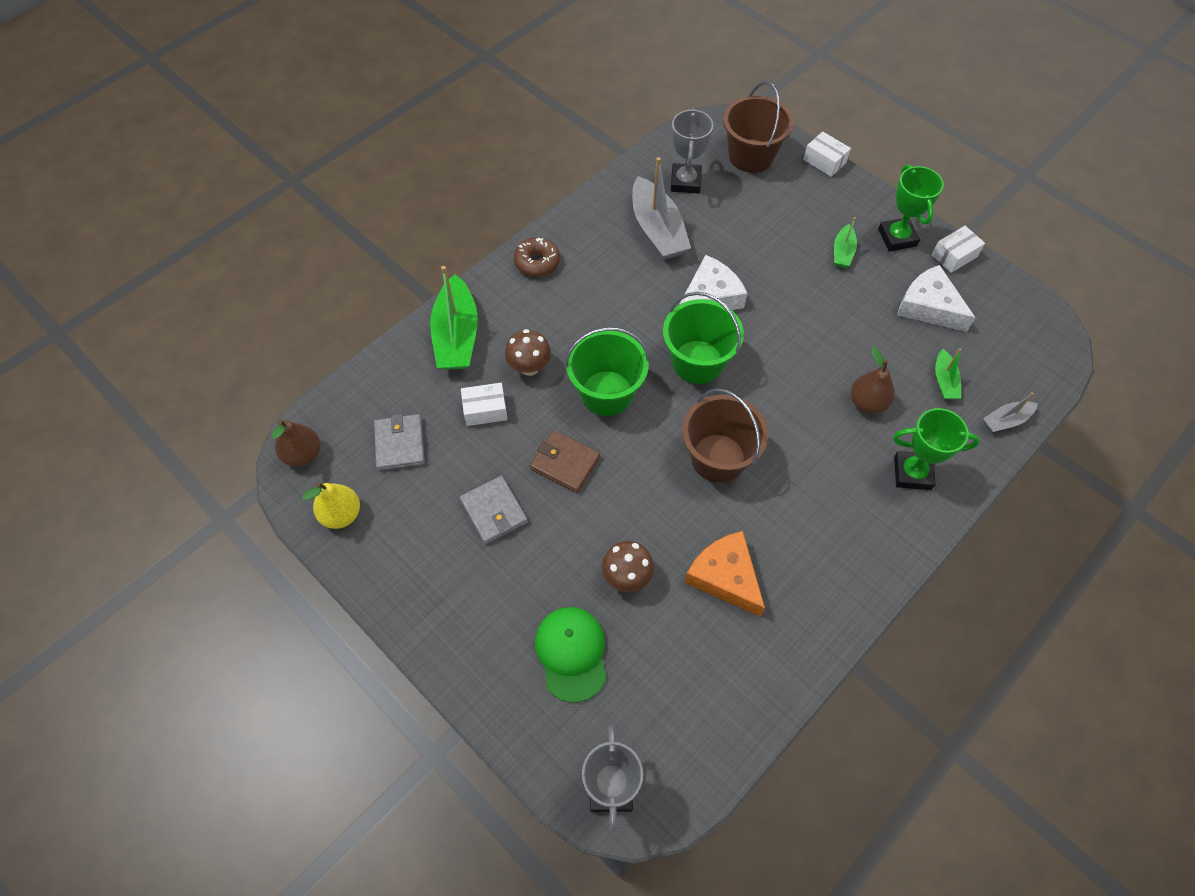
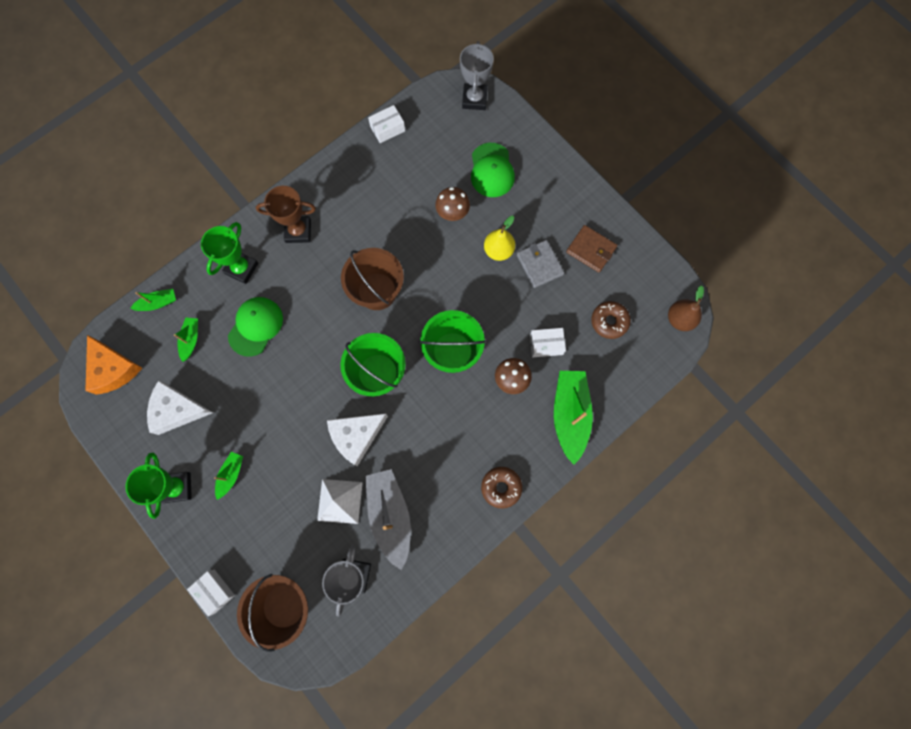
camera: 175 degrees left, 15 degrees up
(341, 514) = (646, 271): yellow pear -> yellow pear (498, 250)
(400, 444) = (609, 321): grey wallet -> brown donut
(565, 463) = (488, 296): brown wallet -> brown wallet (591, 250)
(715, 238) = (339, 501): none -> white pyramid
(725, 577) = (388, 208): orange cheese -> orange cheese (113, 369)
(849, 531) = (298, 231): none -> brown trophy
(867, 403) = (255, 326): brown pear -> green cap
(912, 473) = (241, 268): green trophy -> green trophy turned 75 degrees counterclockwise
(928, 307) = (177, 410): white cheese -> white cheese turned 135 degrees clockwise
(954, 256) = (135, 462): white box -> white box (387, 129)
(1006, 420) = (158, 303): grey boat -> green boat

